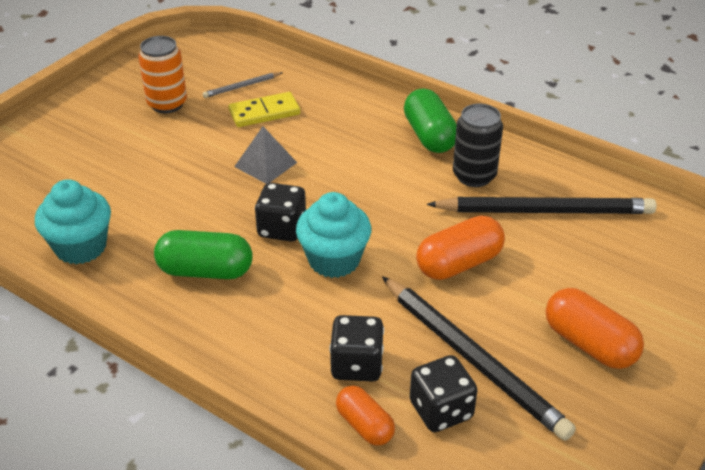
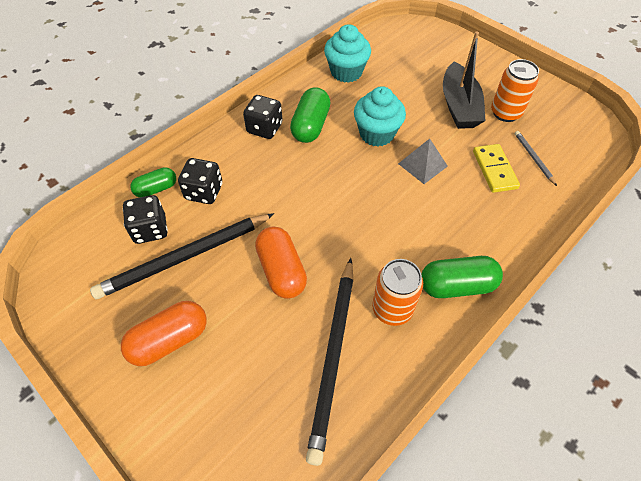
camera: 100 degrees right, 15 degrees up
(156, 139) = (459, 106): none -> black boat
(282, 228) = (345, 167): black dice -> black dice (264, 128)
(334, 260) = (305, 193): turquoise cupcake -> turquoise cupcake (376, 134)
(365, 425) = (156, 189): orange capsule -> green capsule
(474, 176) = (392, 309): black can -> orange can

